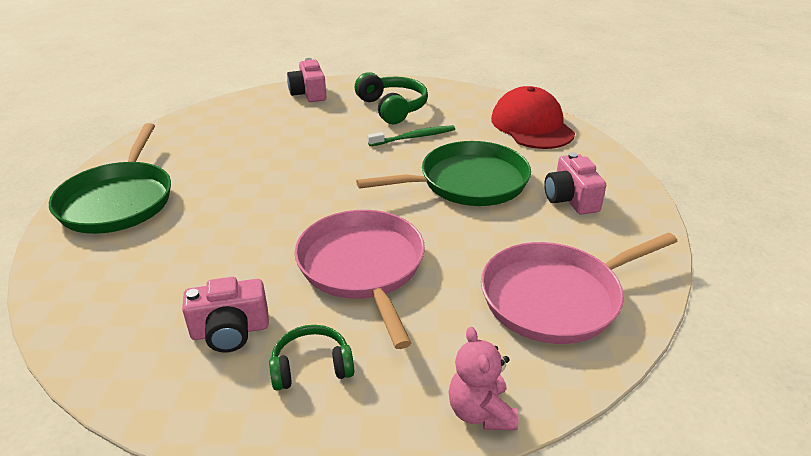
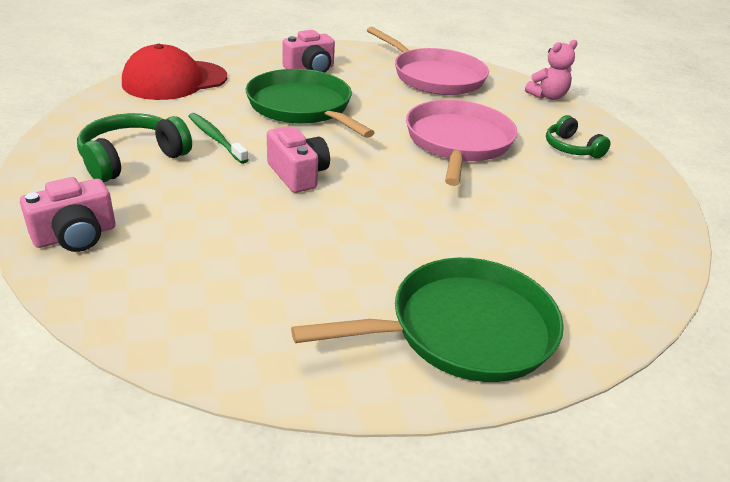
camera: 110 degrees left, 0 degrees up
(230, 331) = (575, 186): pink camera -> pink camera (298, 174)
(363, 267) = (458, 142): pink pan -> pink pan turned 135 degrees clockwise

